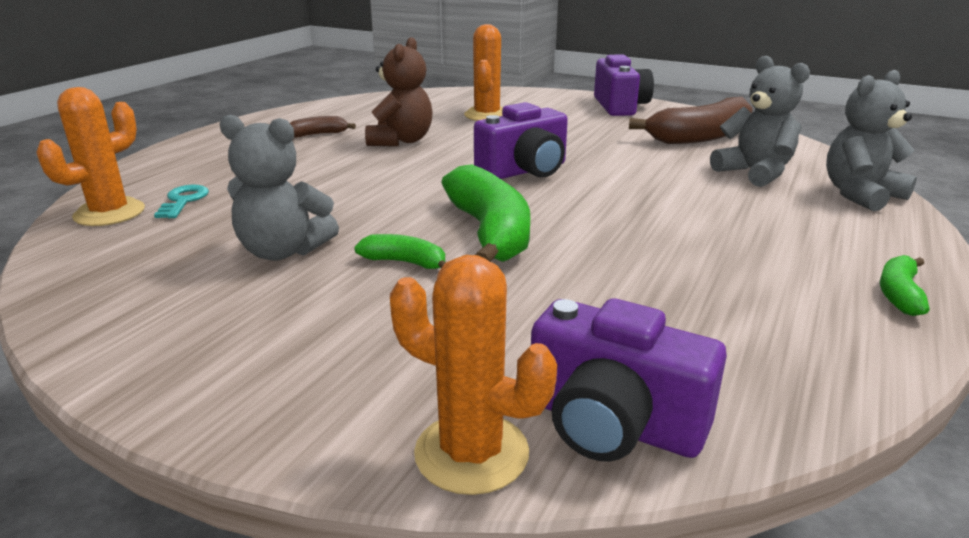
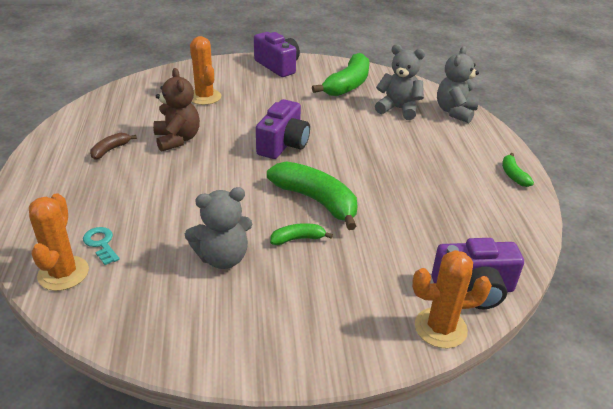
camera: 35 degrees left, 10 degrees up
(700, 137) = (347, 85): brown banana -> green banana

